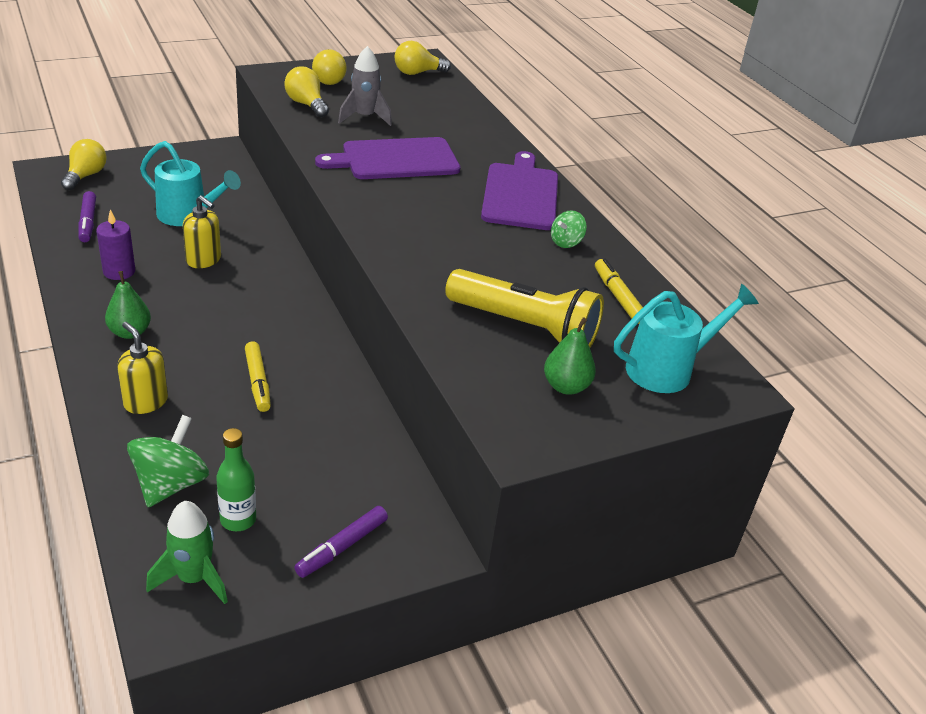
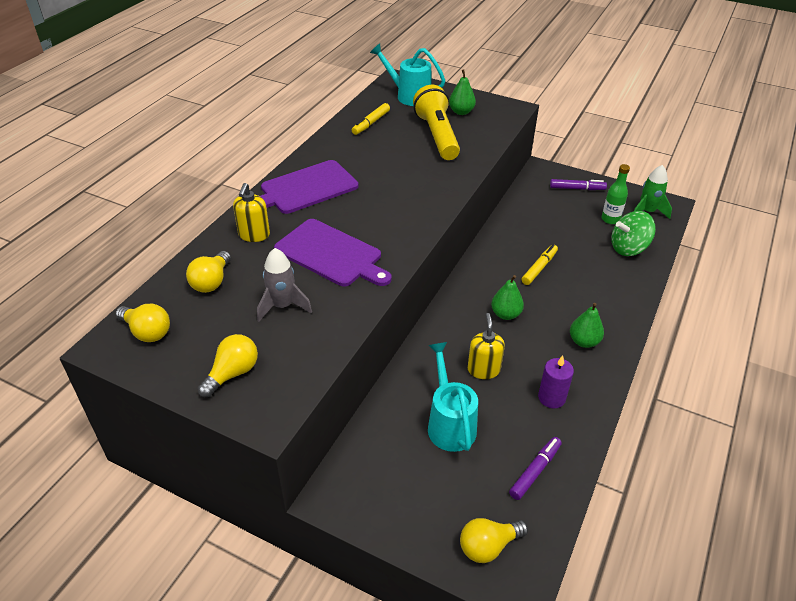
camera: 125 degrees left, 5 degrees up
(145, 402) = (609, 293): yellow soap dispenser -> yellow soap dispenser (254, 235)
(237, 313) = (505, 314): none -> green pear
(306, 104) = (302, 350): yellow light bulb -> yellow light bulb (211, 282)
(566, 242) = (340, 154): green spinning top -> none

